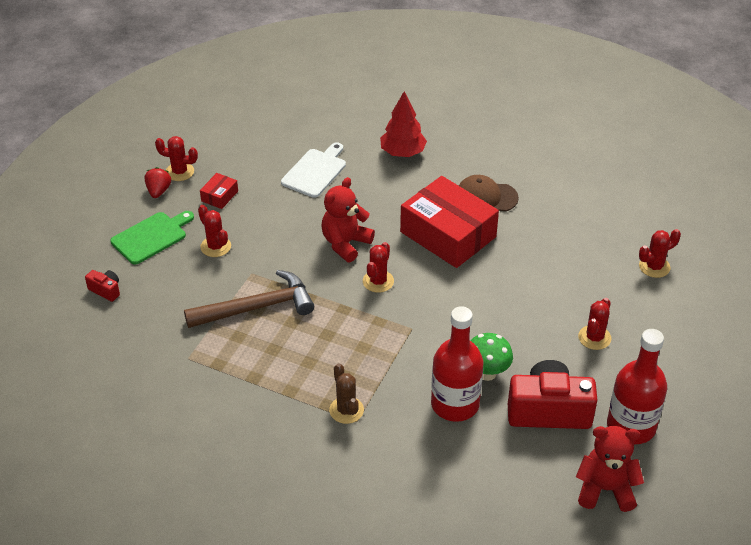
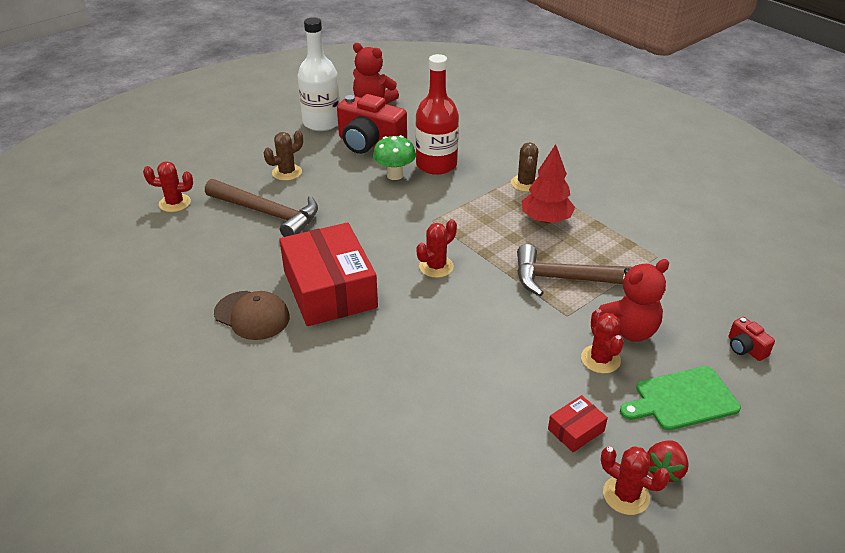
camera: 155 degrees left, 5 degrees down
(315, 171) = (428, 423): white cutting board -> none
(345, 243) = (446, 314): red teddy bear -> red teddy bear (627, 330)
(402, 152) = (294, 410): red tree -> red tree (546, 219)
(563, 284) = (268, 213): none -> brown hammer
(594, 337) = (287, 172): red cactus -> brown cactus
(631, 426) = (322, 123): red bottle -> white bottle

